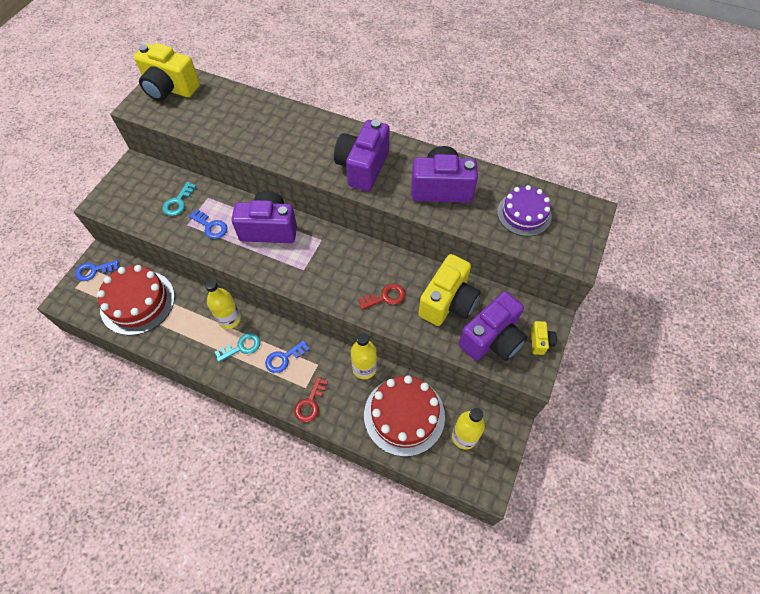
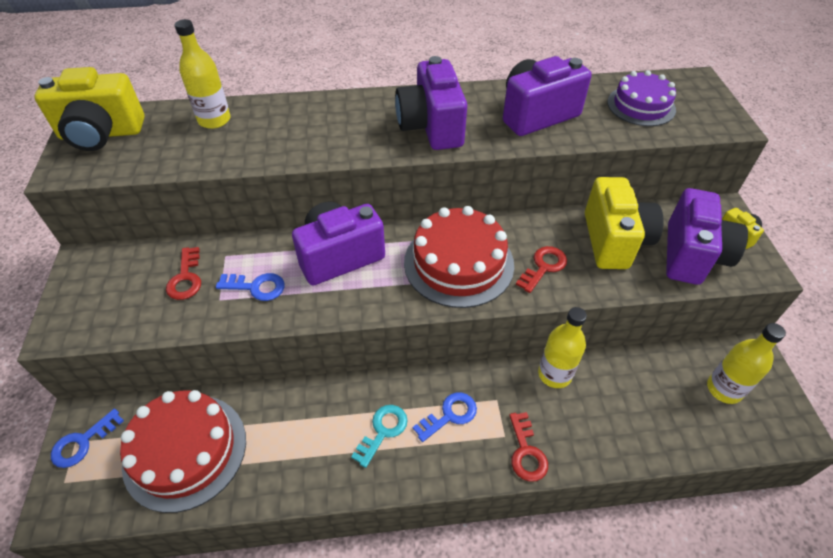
camera: 30 degrees left, 10 degrees down
(178, 202) = (186, 278): turquoise key -> red key
(229, 319) = (339, 404): yellow bottle -> yellow bottle (214, 120)
(284, 358) = (449, 415): blue key -> blue key turned 150 degrees counterclockwise
(404, 415) = (643, 402): red cake -> red cake (458, 263)

